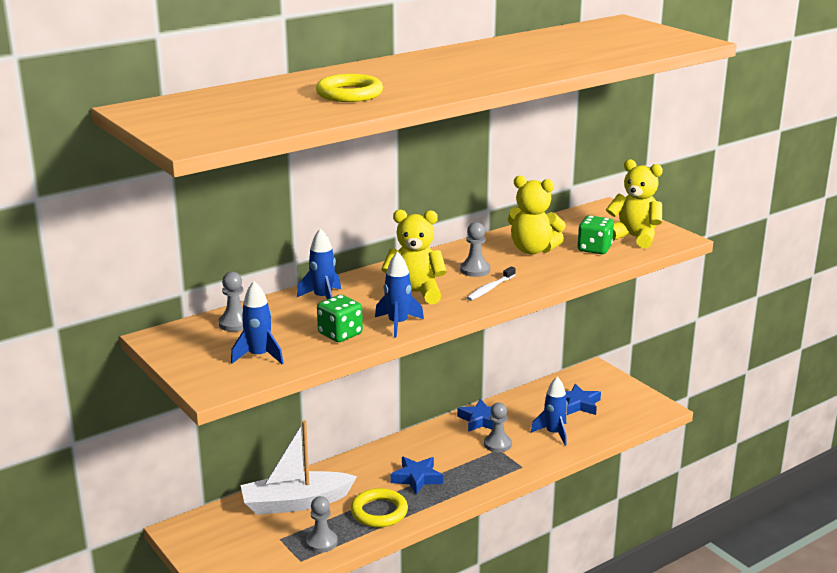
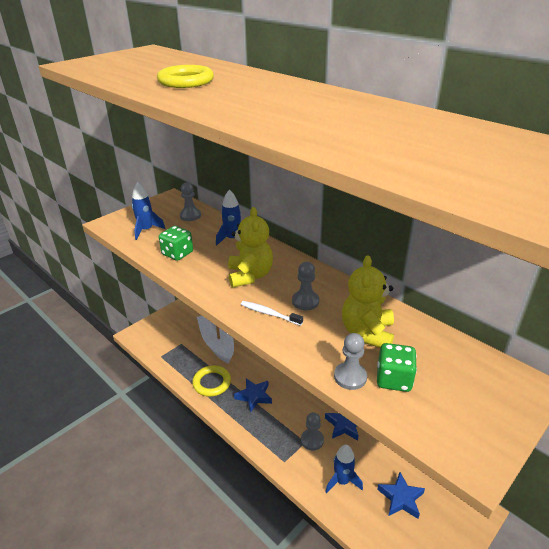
camera: 80 degrees right, 10 degrees up
(321, 542) = (178, 362): grey pawn -> grey pawn (350, 377)
(398, 324) = (195, 275): blue rocket -> none
(634, 238) = (447, 415): yellow teddy bear -> none

